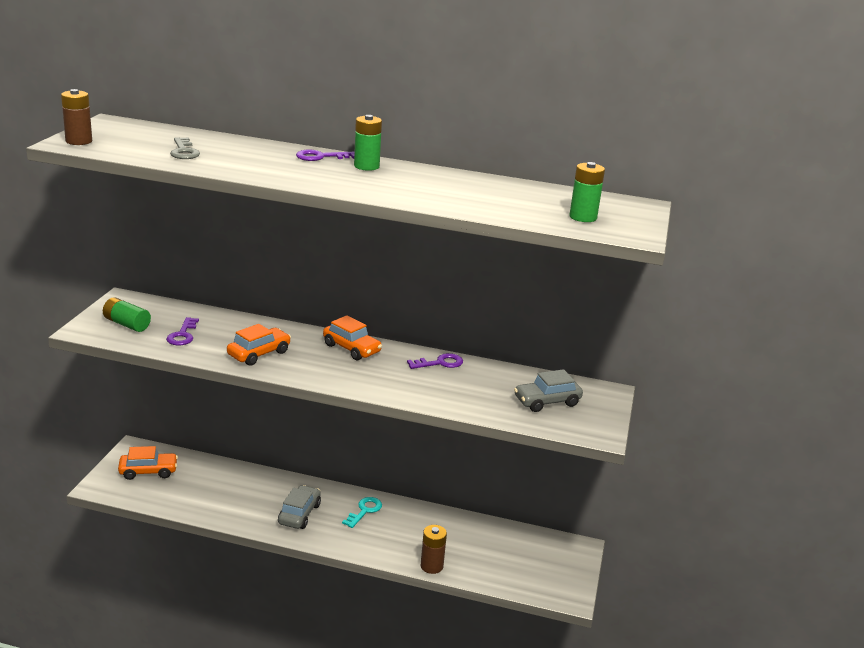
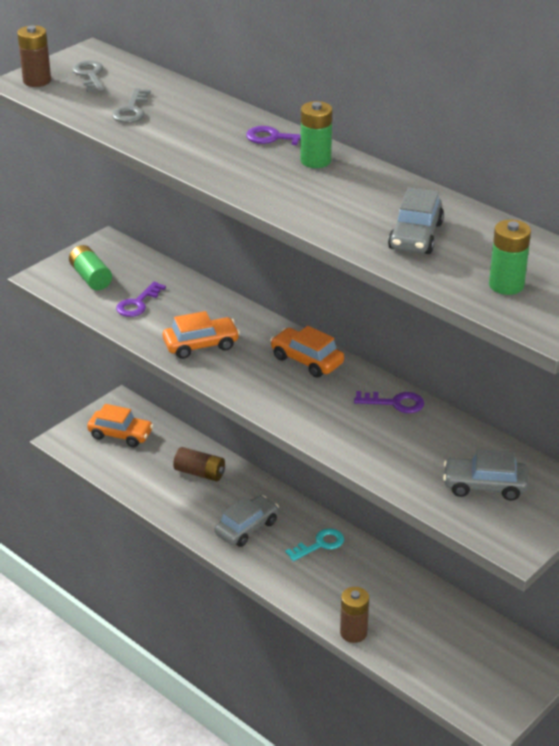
camera: 30 degrees right, 10 degrees up
(124, 135) = (90, 75): none -> grey key
(235, 484) = (200, 473): none -> brown battery
(351, 348) = (307, 360): orange car -> orange car turned 150 degrees clockwise
(489, 199) = (415, 236): none -> grey car

